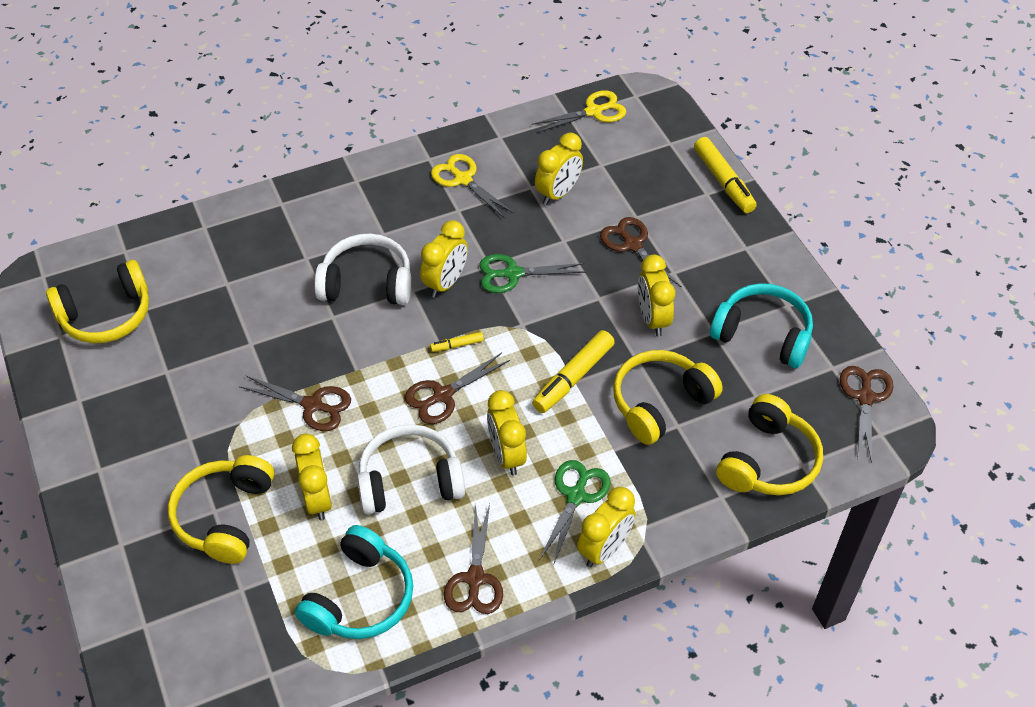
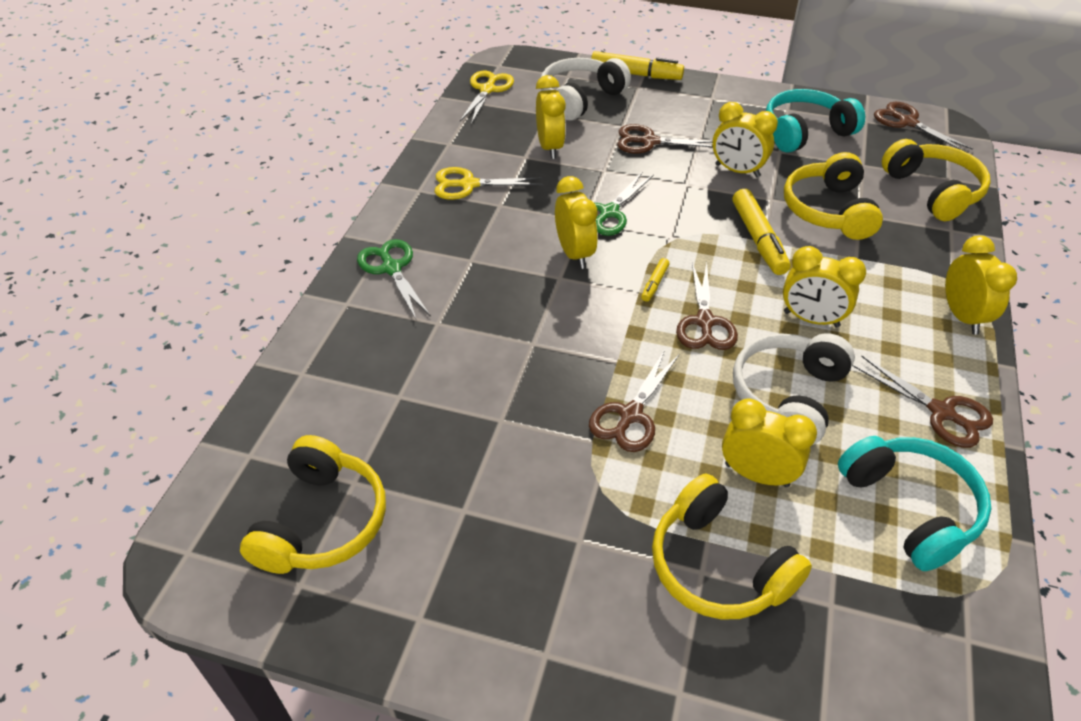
camera: 50 degrees left, 5 degrees down
(313, 405) = (630, 415): brown scissors -> brown scissors turned 150 degrees clockwise
(367, 283) = (517, 299): white headphones -> white headphones (580, 98)
(576, 496) = (890, 303): green scissors -> green scissors (391, 268)

